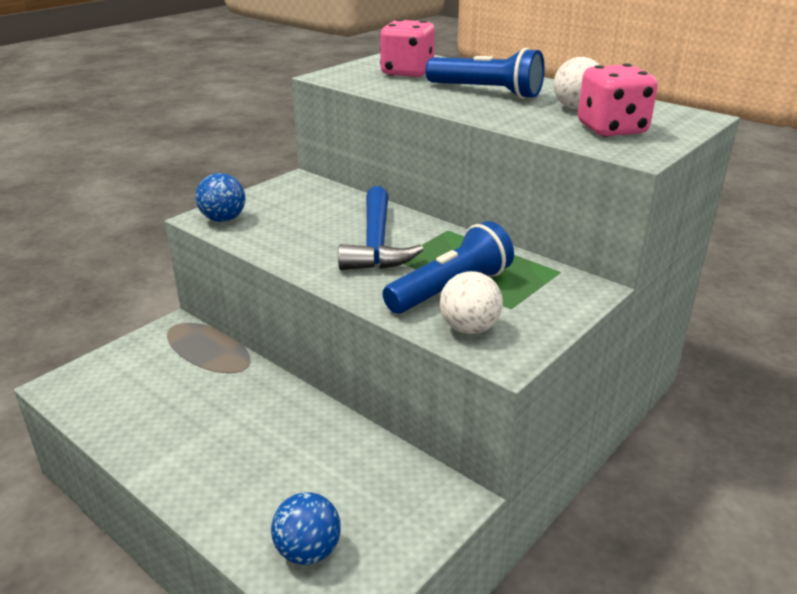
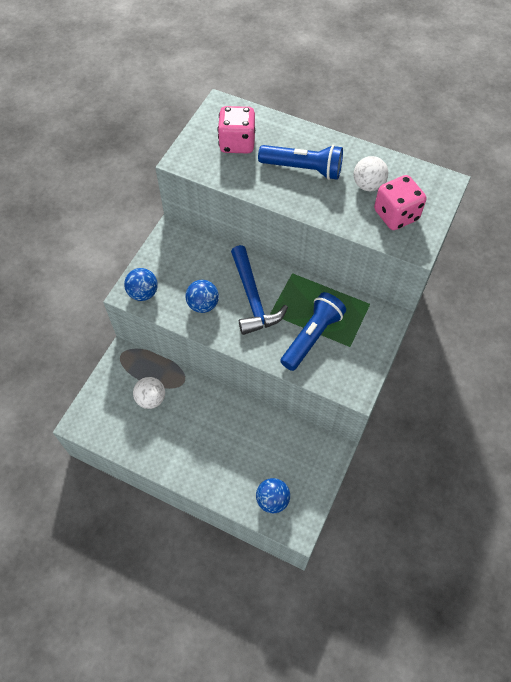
camera: 15 degrees left, 30 degrees up
(299, 239) = (203, 305): none -> blue ball
(469, 328) = (332, 371): white ball -> white ball (151, 399)

